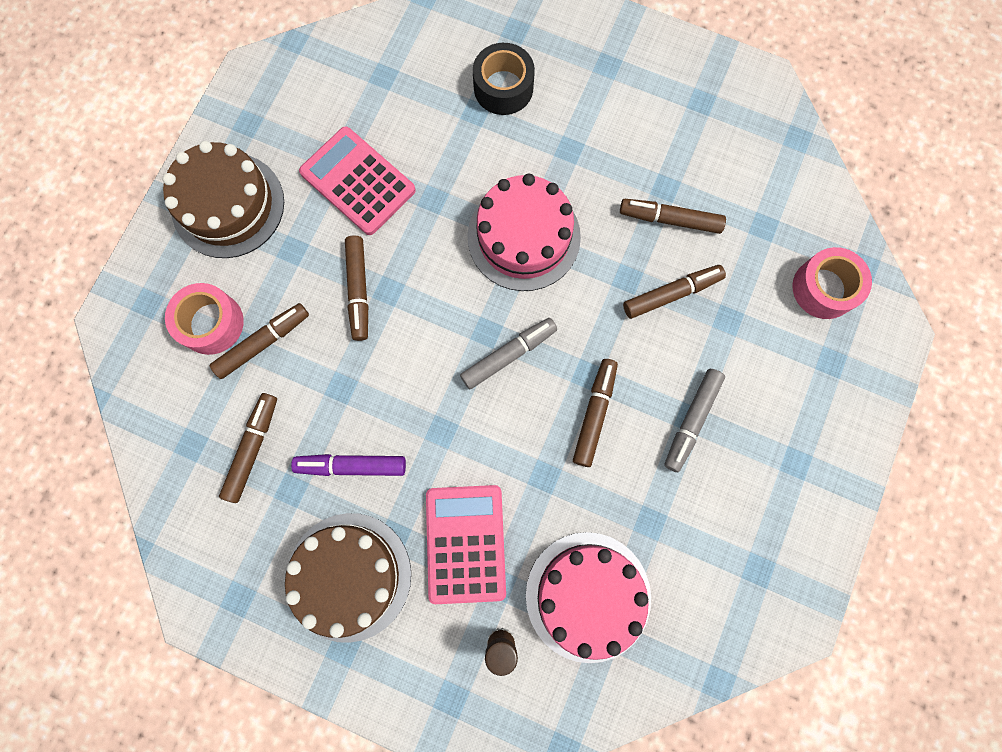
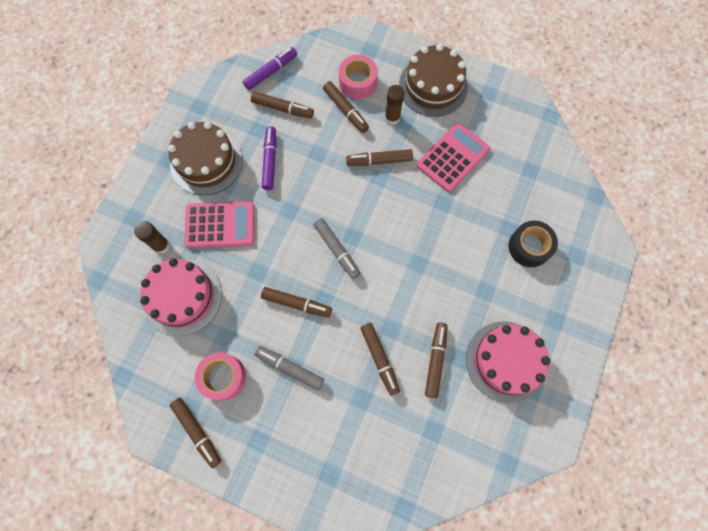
camera: 90 degrees right, 5 degrees down
(176, 472) = (271, 72): none -> purple marker
(282, 269) = (392, 117): none -> brown glue stick
(523, 237) = (418, 260): pink cake -> pink cake (506, 361)
(791, 554) = (197, 431): none -> brown marker
(824, 288) = (385, 474): pink tape -> pink tape (223, 377)

